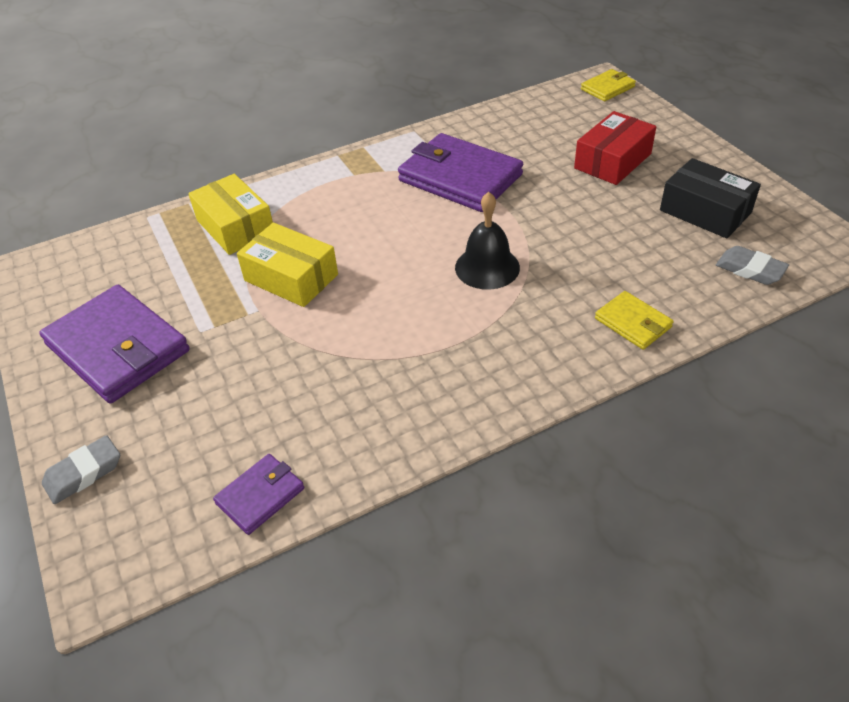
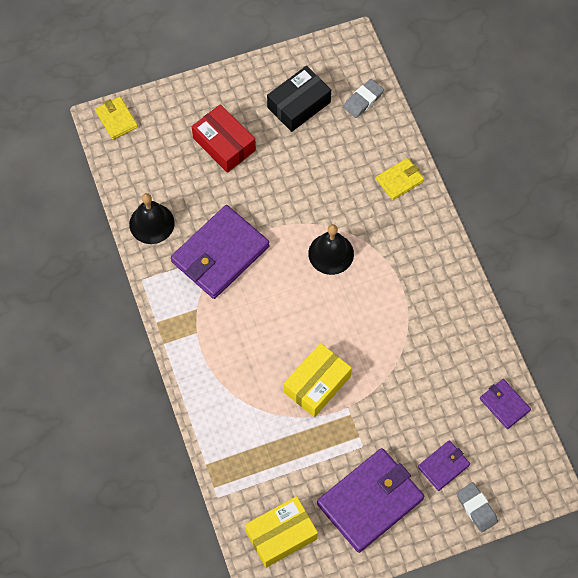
camera: 85 degrees left, 20 degrees up
(159, 424) = (443, 466): none -> purple wallet
(235, 227) = (247, 425): yellow box -> yellow box (281, 535)
(485, 127) = (151, 223): none -> black bell

